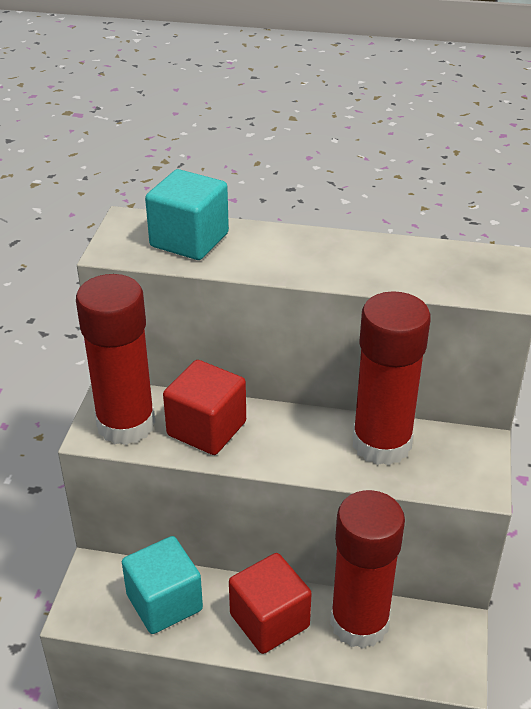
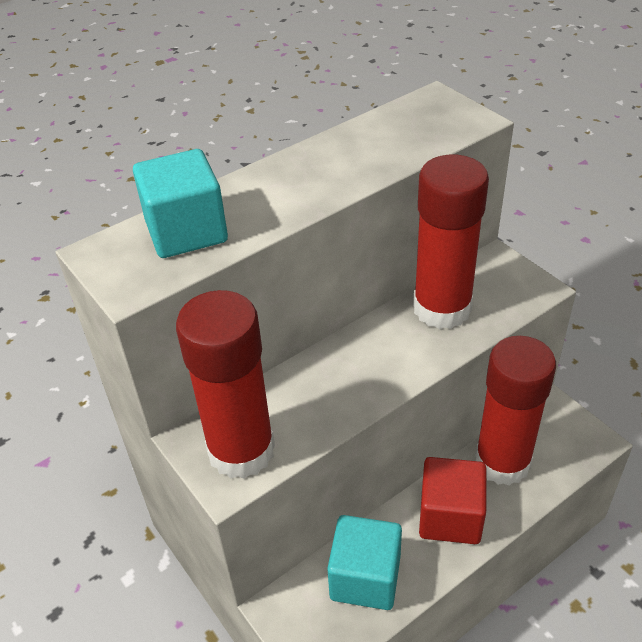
camera: 45 degrees left, 5 degrees up
(206, 428) = (310, 399): red cube -> none

